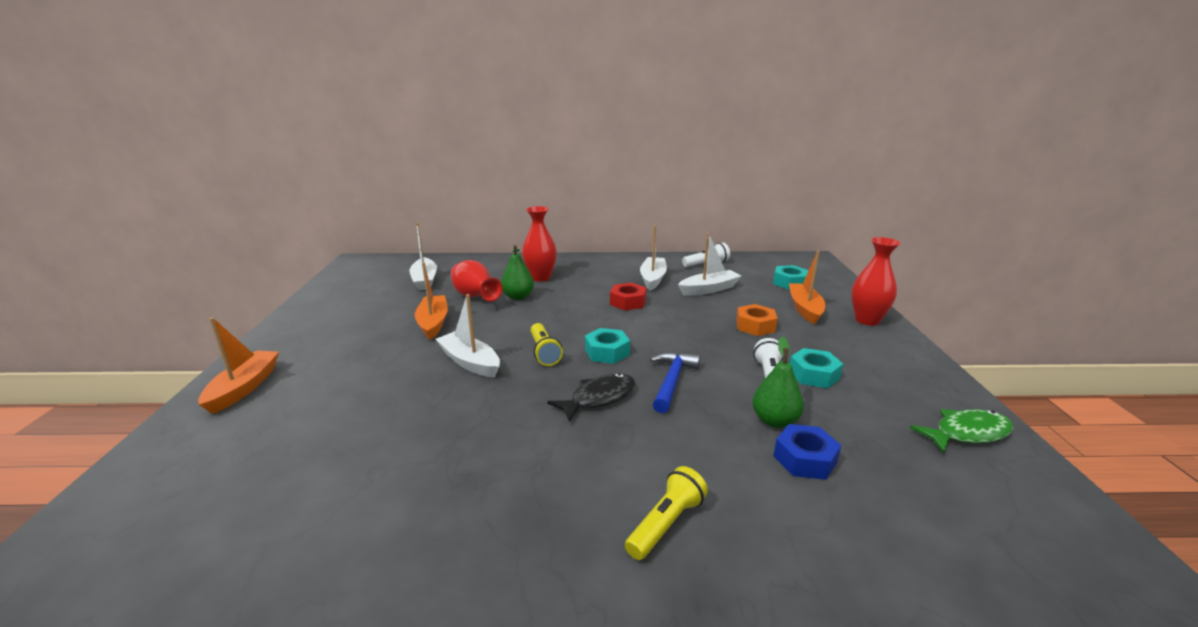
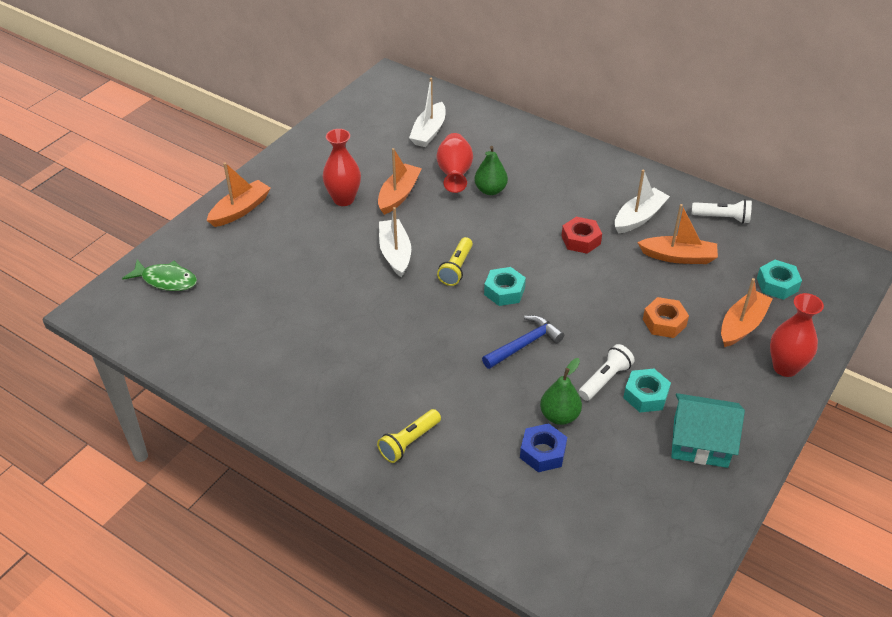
camera: 35 degrees right, 20 degrees up
(540, 278) = (532, 170): red vase -> red vase (343, 199)
(598, 398) = (456, 332): black fish -> none
(666, 524) = (409, 442): yellow flashlight -> yellow flashlight turned 150 degrees clockwise
(709, 289) = (678, 257): white boat -> orange boat
(899, 388) = (700, 442): none -> turquoise house
(967, 433) = (692, 502): green fish -> green fish (166, 280)

